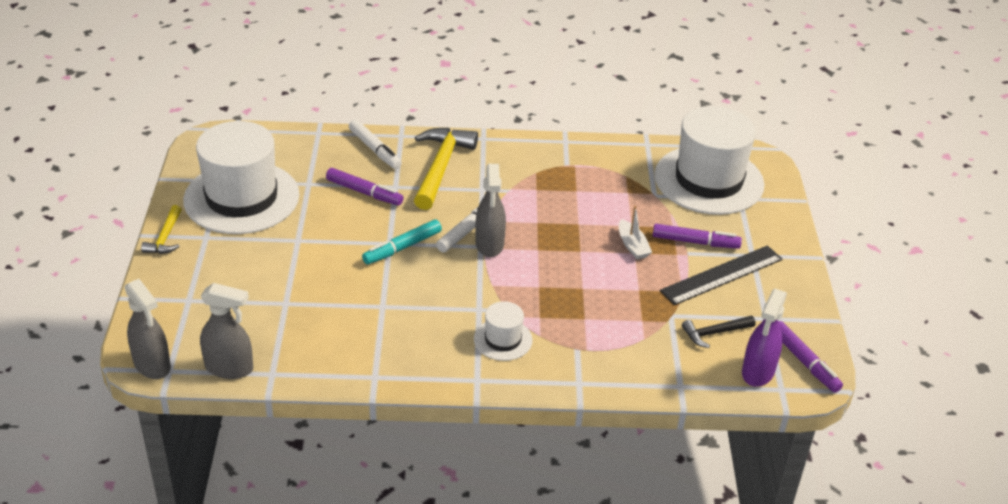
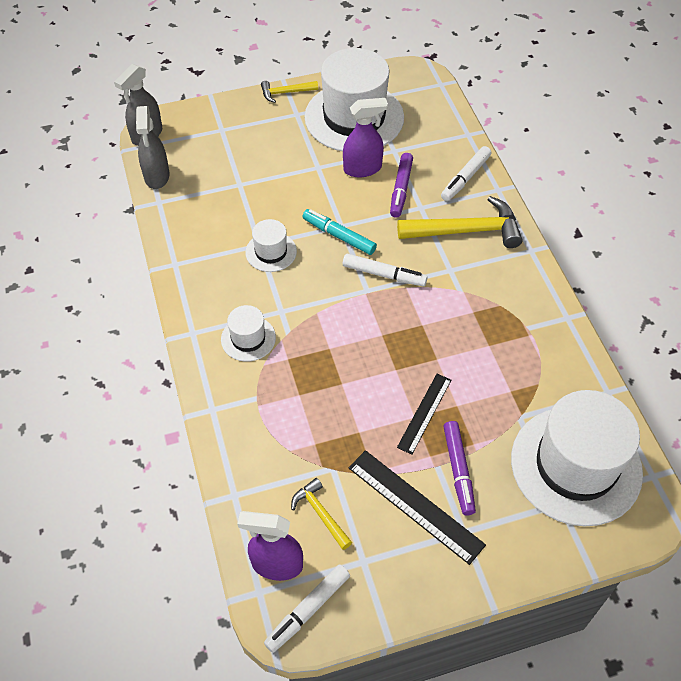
camera: 75 degrees right, 15 degrees up
(320, 210) = (363, 169): none -> purple spray bottle
(397, 299) = (271, 252): none -> white hat
(489, 244) = (372, 296): grey spray bottle -> none
(632, 246) = (424, 413): white boat -> black ruler
(714, 333) = (320, 513): black hammer -> yellow hammer
(804, 362) = (308, 610): purple marker -> white marker

